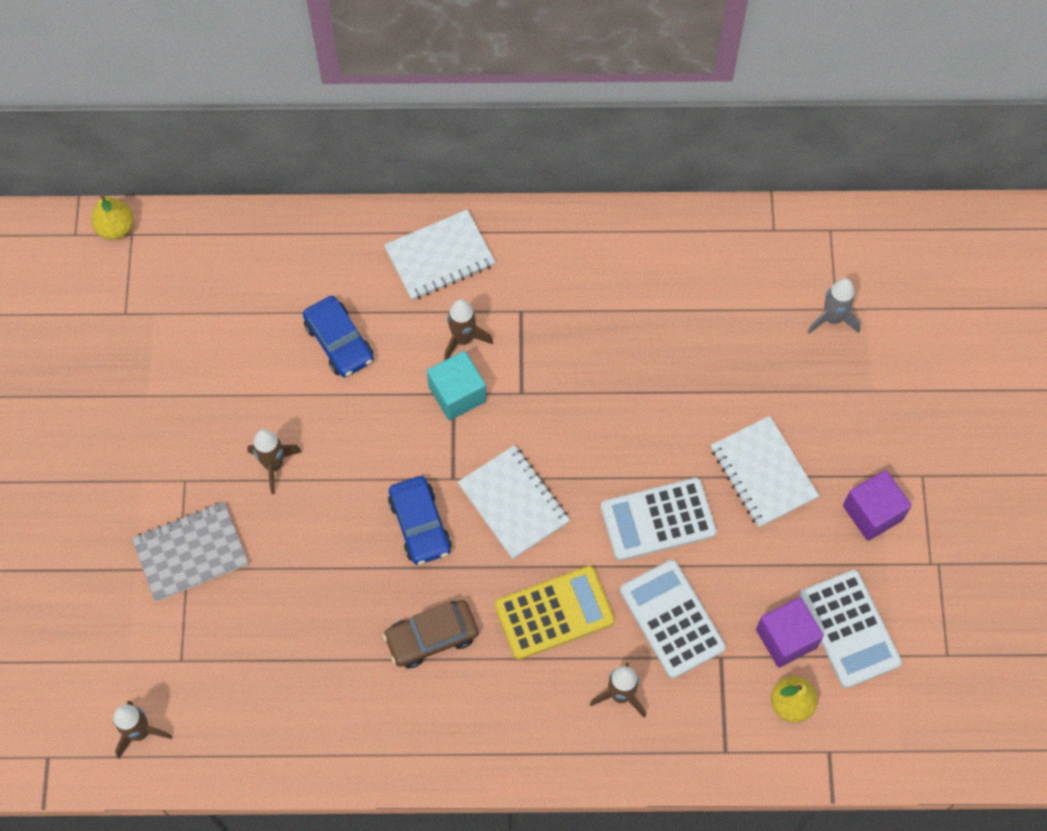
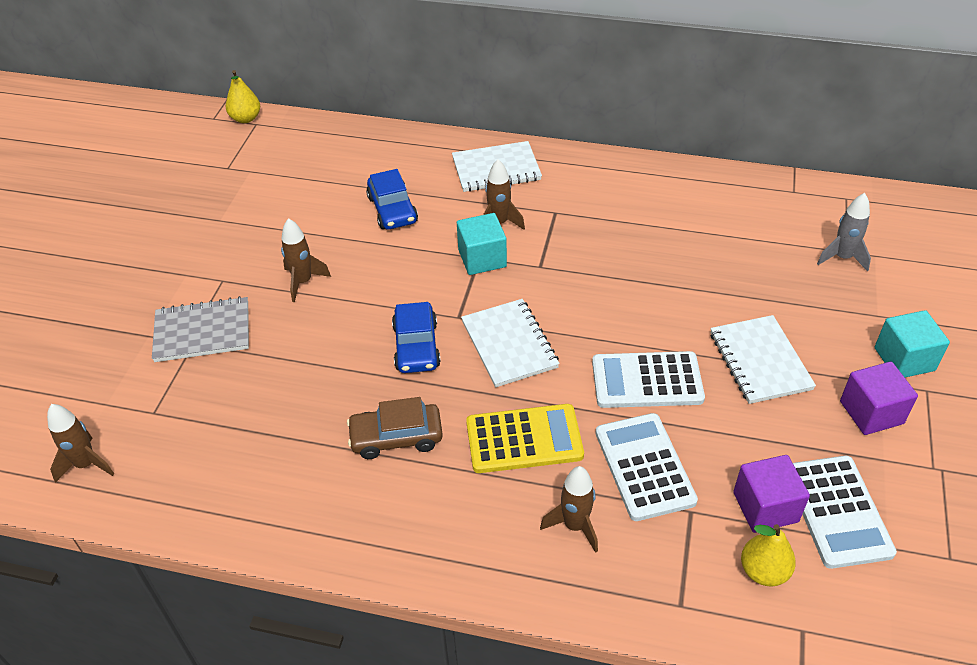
camera: 15 degrees right, 20 degrees down
(900, 442) = (904, 359): none -> turquoise cube

